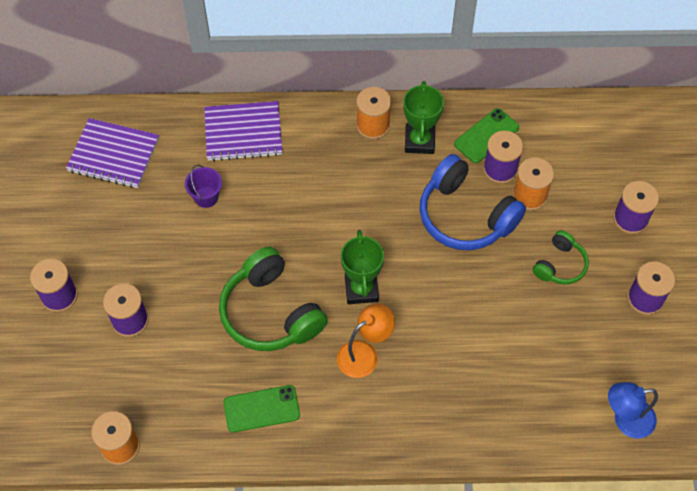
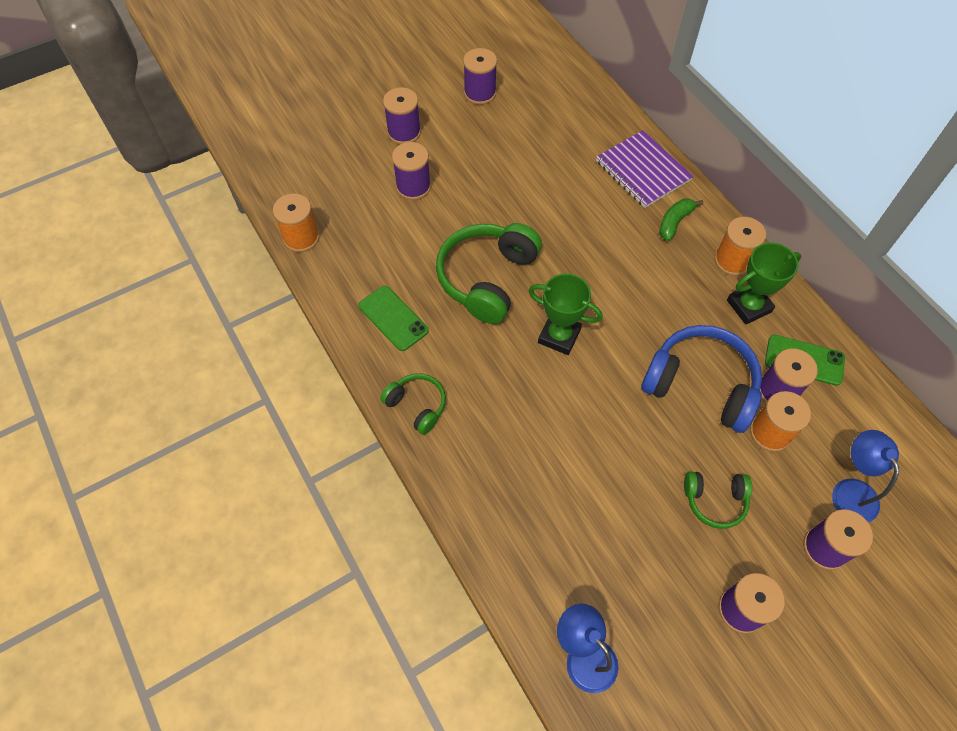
camera: 60 degrees right, 0 degrees up
(61, 207) = (480, 93): none -> purple spool
(113, 155) = (551, 99): purple notebook -> none
(206, 197) = (561, 177): purple bucket -> none
(310, 142) = (675, 222): none -> green banana
(359, 432) = (417, 405): none -> green headphones
(361, 289) = (559, 336): green trophy -> green trophy turned 60 degrees clockwise
(364, 354) = (496, 371): orange lamp -> none
(465, 216) = (701, 385): blue headphones -> blue headphones turned 105 degrees clockwise
(600, 176) = (850, 491): none -> blue lamp

